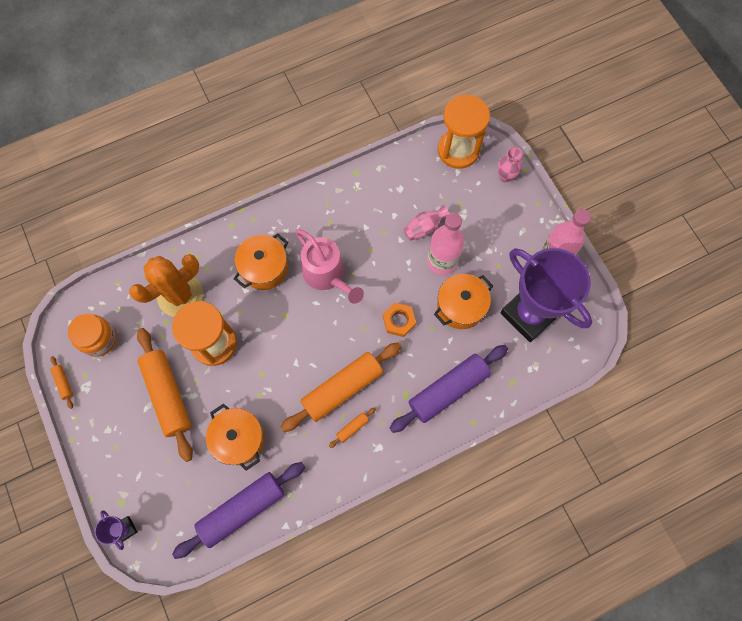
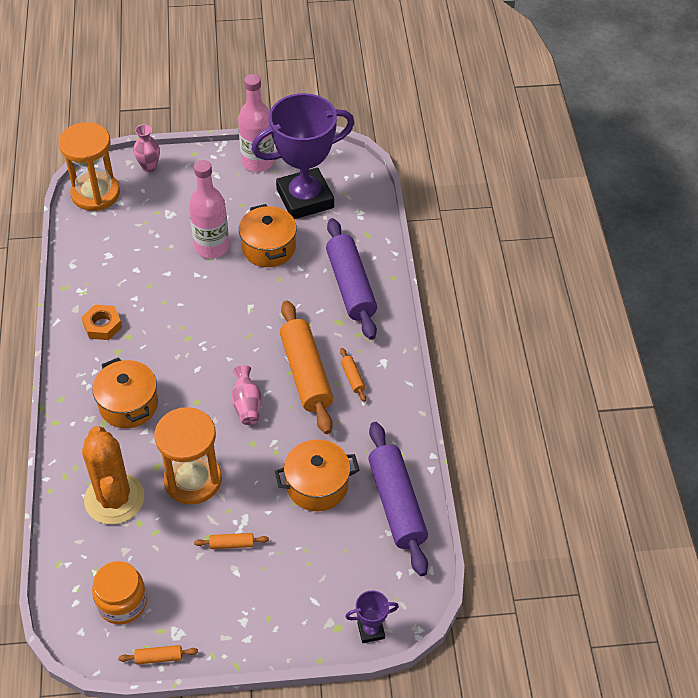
camera: 70 degrees left, 20 degrees down
(168, 395) = (232, 544): orange rolling pin -> orange rolling pin, size x0.41
(327, 275) = (170, 349): pink watering can -> none
(399, 321) = (257, 303): orange nut -> orange nut (102, 325)
(424, 228) = (166, 249): pink vase -> pink vase (247, 405)

